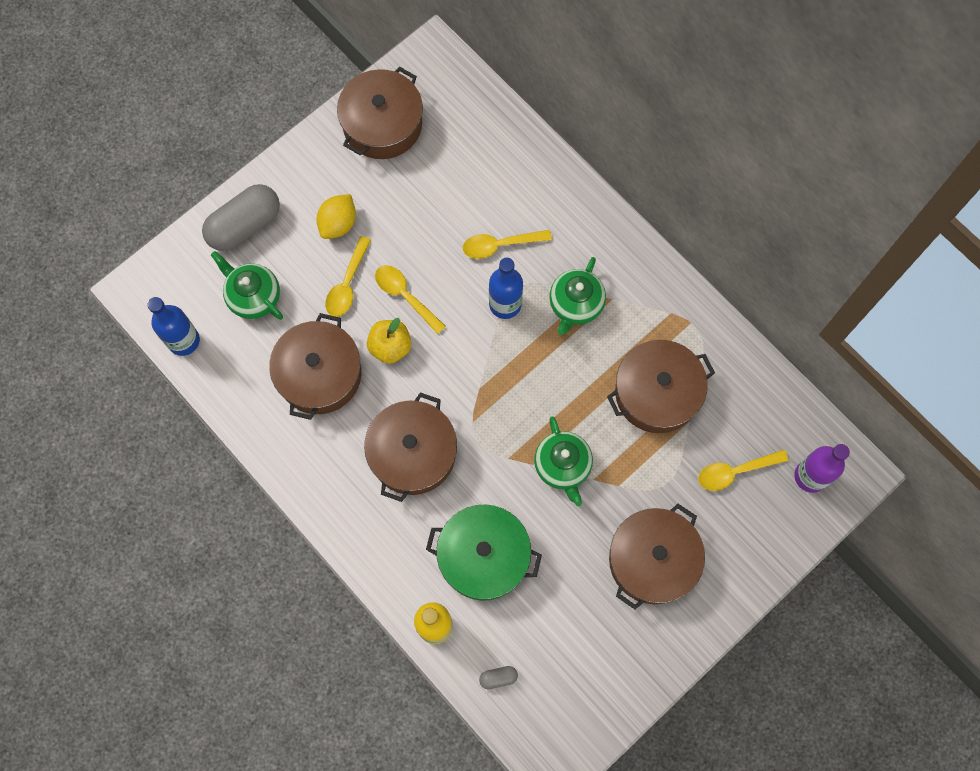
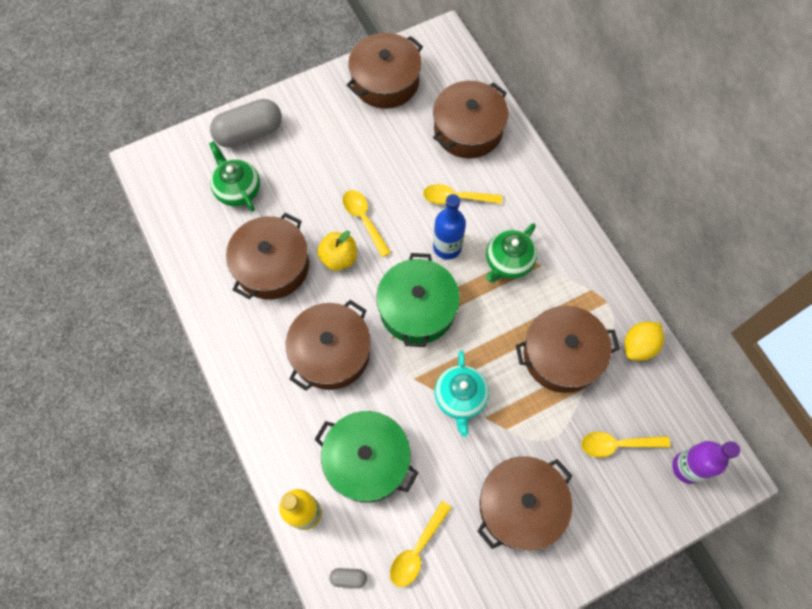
camera: 15 degrees right, 5 degrees down
(183, 340) = (169, 211): blue bottle -> none
(338, 224) = (326, 149): yellow lemon -> yellow lemon (639, 346)
(347, 284) = (318, 198): yellow spoon -> yellow spoon (417, 549)
(491, 381) = (417, 308): none -> green pot
(492, 160) = (468, 129): none -> brown pot
(563, 466) = (460, 398): green teapot -> turquoise teapot

